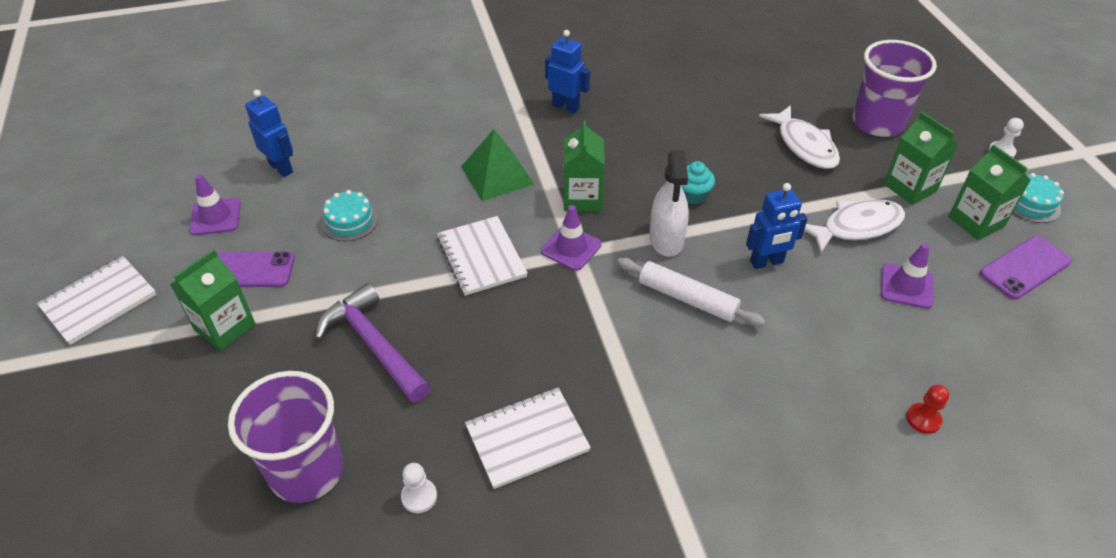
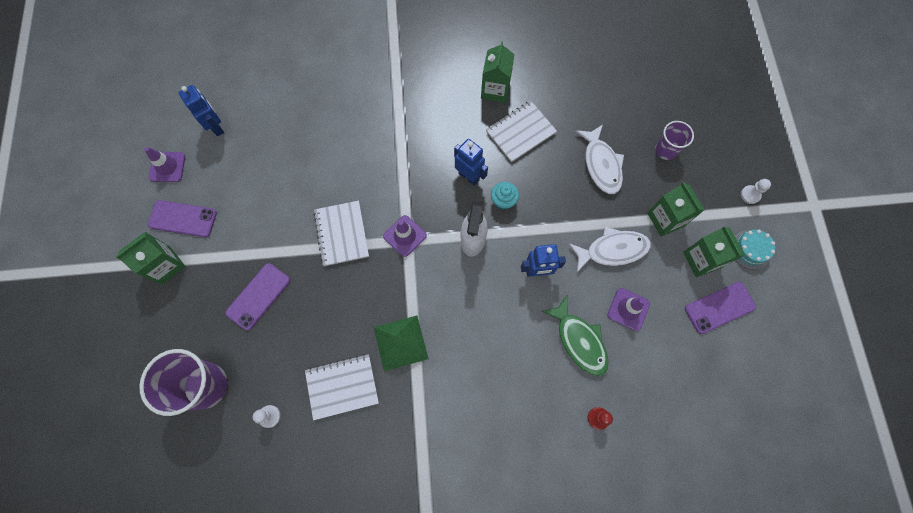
camera: 10 degrees right, 25 degrees up
(99, 301) = (88, 230): white notebook -> white notebook (520, 132)
(350, 221) = (257, 186): turquoise cake -> none
(373, 344) = (258, 296): purple hammer -> purple phone
(497, 175) = (367, 158): green pyramid -> green pyramid (400, 342)
(566, 107) = (432, 96): blue robot -> blue robot (469, 176)
(582, 198) = (423, 191): green carton -> green carton (495, 89)
(687, 299) = (473, 294): white rolling pin -> none
(856, 330) = (579, 340): none -> green fish
(877, 123) = (665, 150): purple cup -> purple cup, size x0.56

